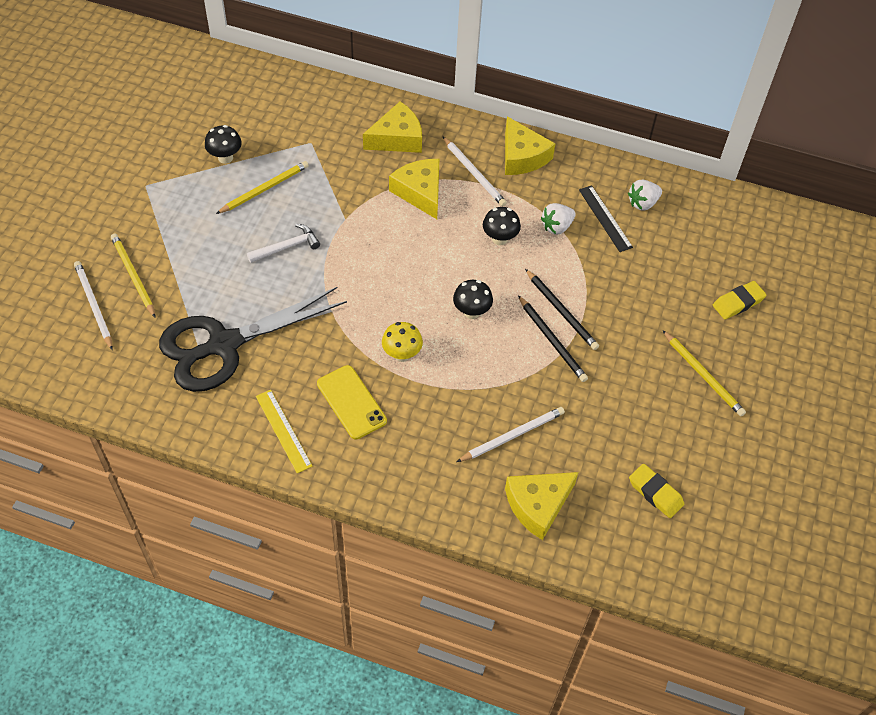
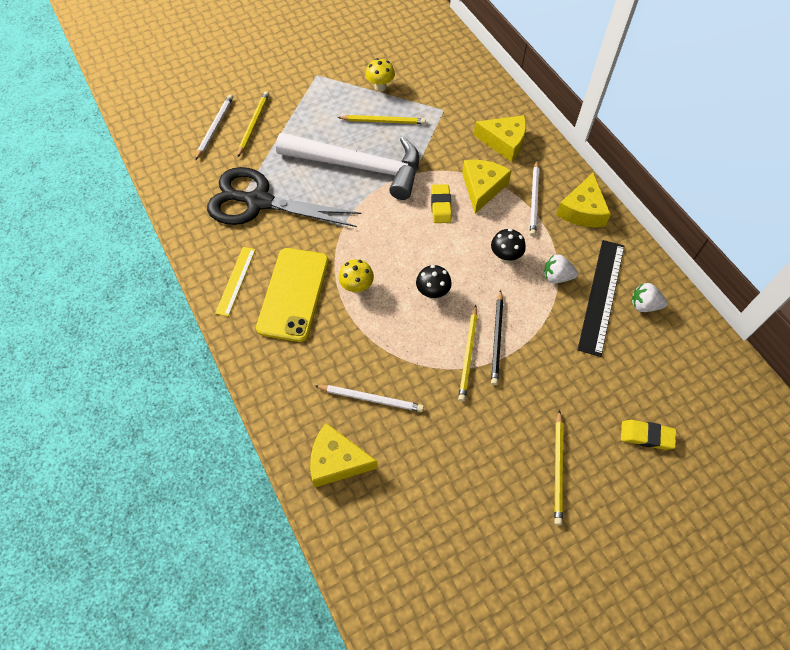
camera: 45 degrees right, 5 degrees up
(225, 157) = (380, 87): black mushroom -> yellow mushroom
(287, 247) = (359, 166): white hammer -> white hammer, size x2.47
(351, 402) = (293, 294): yellow phone -> yellow phone, size x1.53
(552, 340) = (468, 354): black pencil -> yellow pencil
(605, 218) = (601, 296): black ruler -> black ruler, size x1.65
(655, 493) = (428, 524): yellow eraser -> yellow eraser (440, 206)

